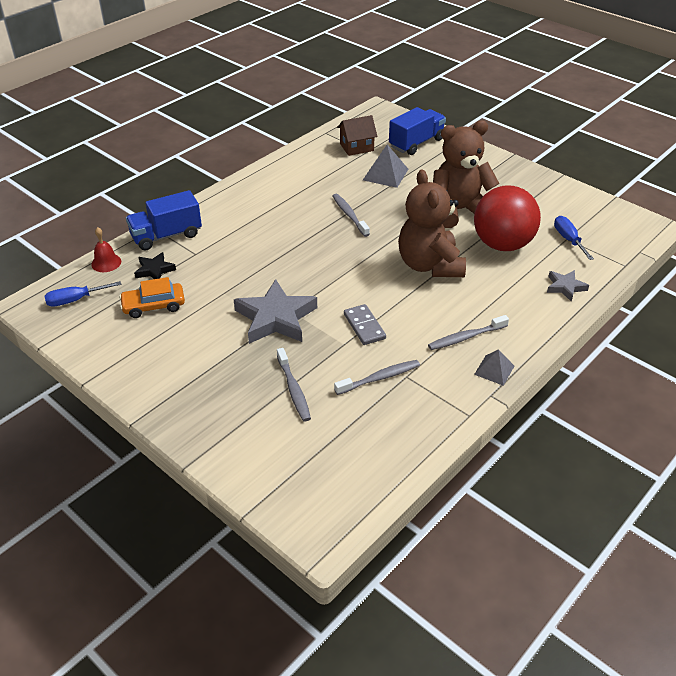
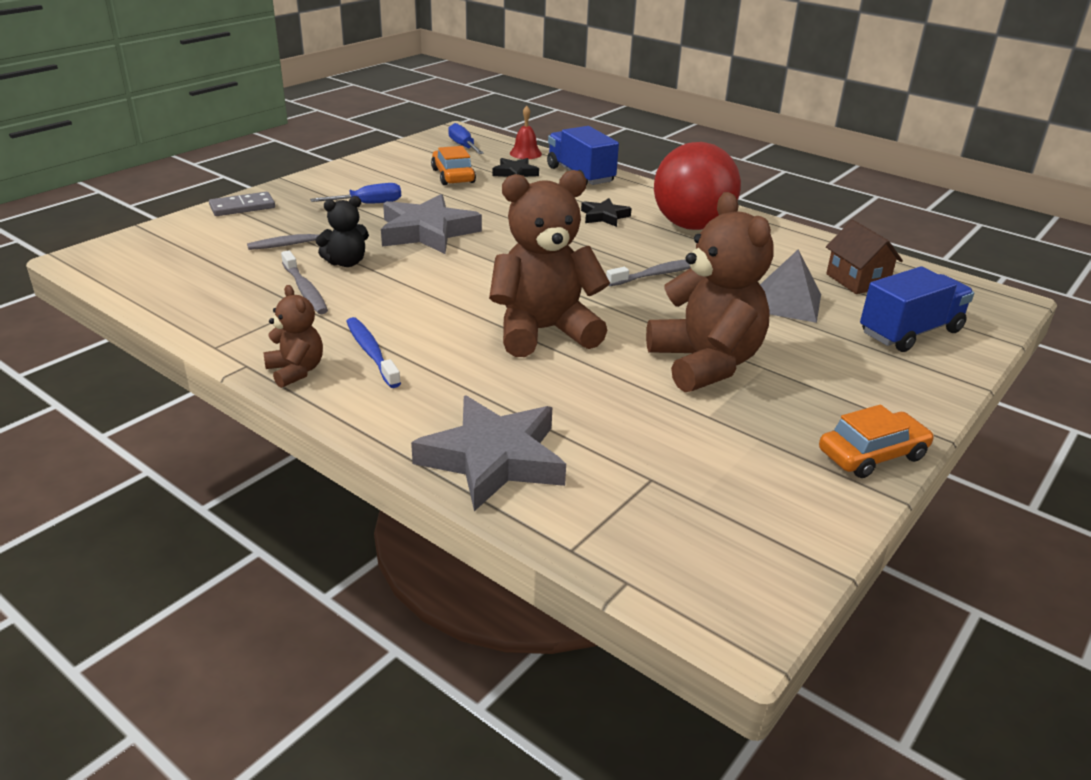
camera: 85 degrees right, 10 degrees down
(253, 230) = (604, 216): none -> black star
(332, 359) = (346, 263): none -> black teddy bear
(364, 326) = (405, 282): grey domino -> grey domino (242, 207)
(416, 143) = (910, 332): blue truck -> blue truck turned 75 degrees counterclockwise
(466, 337) = (371, 353): grey toothbrush -> blue toothbrush
(494, 370) = (296, 371): grey pyramid -> brown teddy bear
(502, 244) = (613, 401): red ball -> red ball (691, 226)
(531, 175) = (872, 454): none -> orange car
(565, 287) = (493, 459): grey star -> grey star, size x1.93
(568, 239) = (648, 480): blue screwdriver -> blue screwdriver (368, 204)

